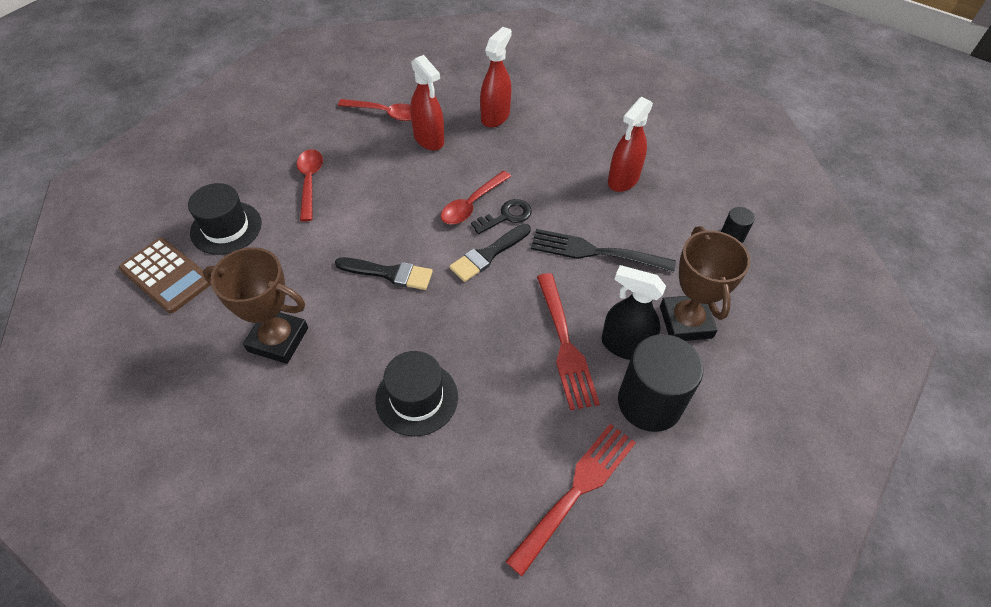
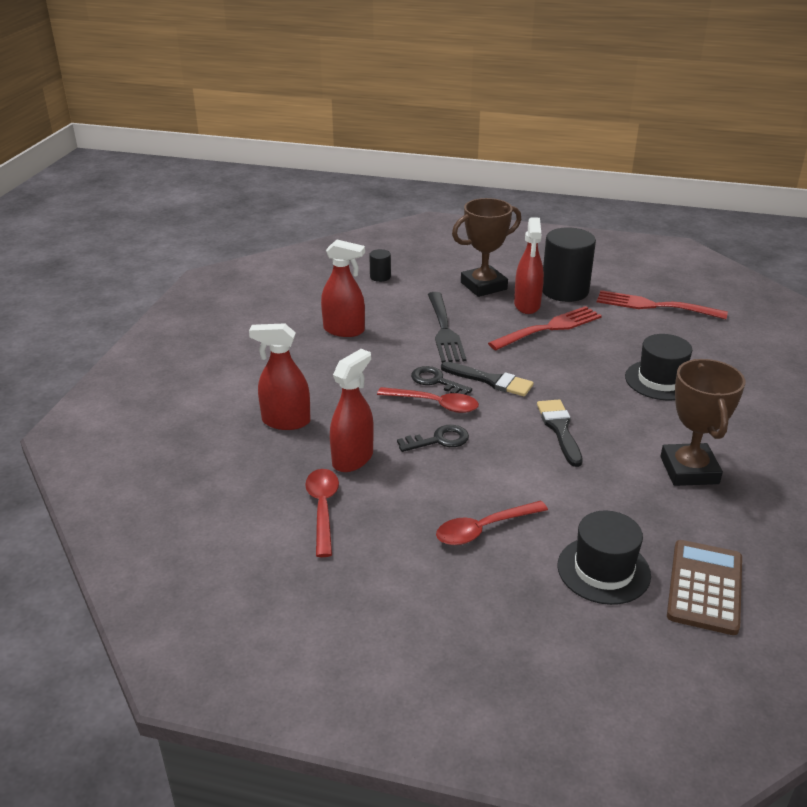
camera: 110 degrees left, 20 degrees down
(422, 191) = (439, 440): none -> black key
(625, 346) = (527, 305): black spray bottle -> red spray bottle

